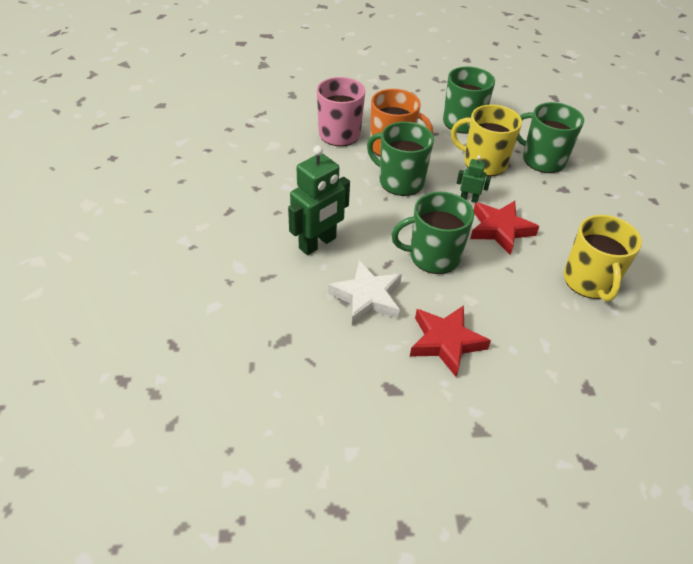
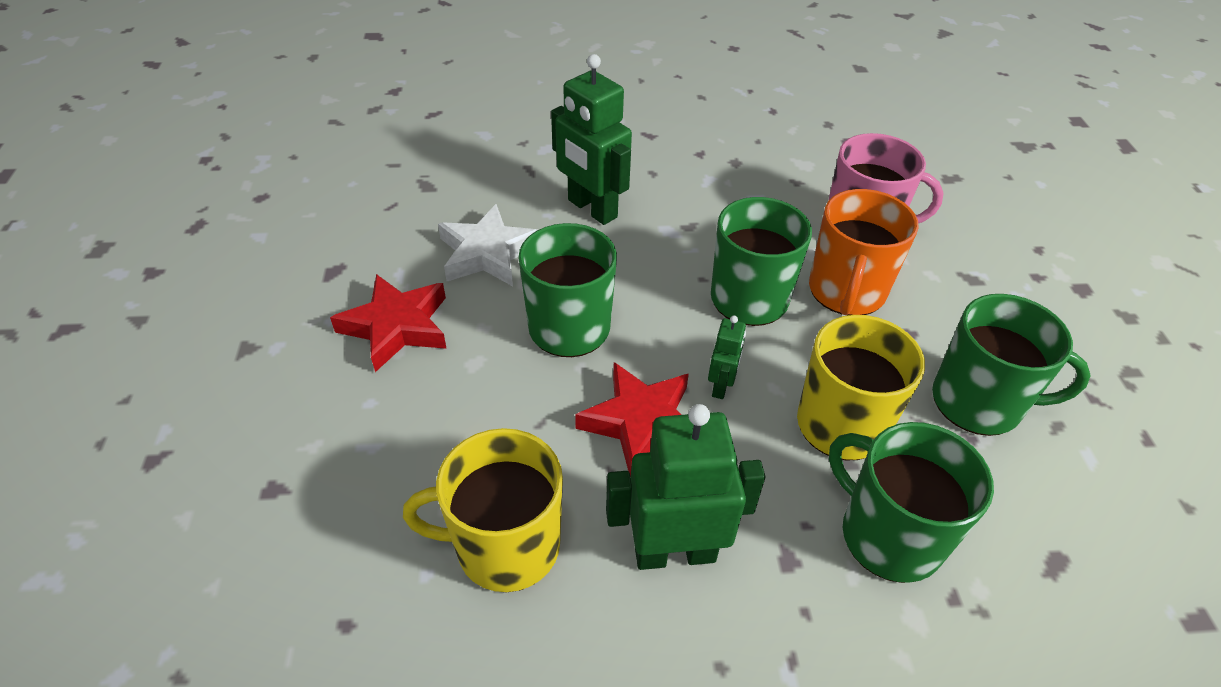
camera: 90 degrees right, 0 degrees up
(542, 160) = (888, 535): green mug -> green mug turned 75 degrees counterclockwise
(572, 223) = (674, 553): none -> green robot

